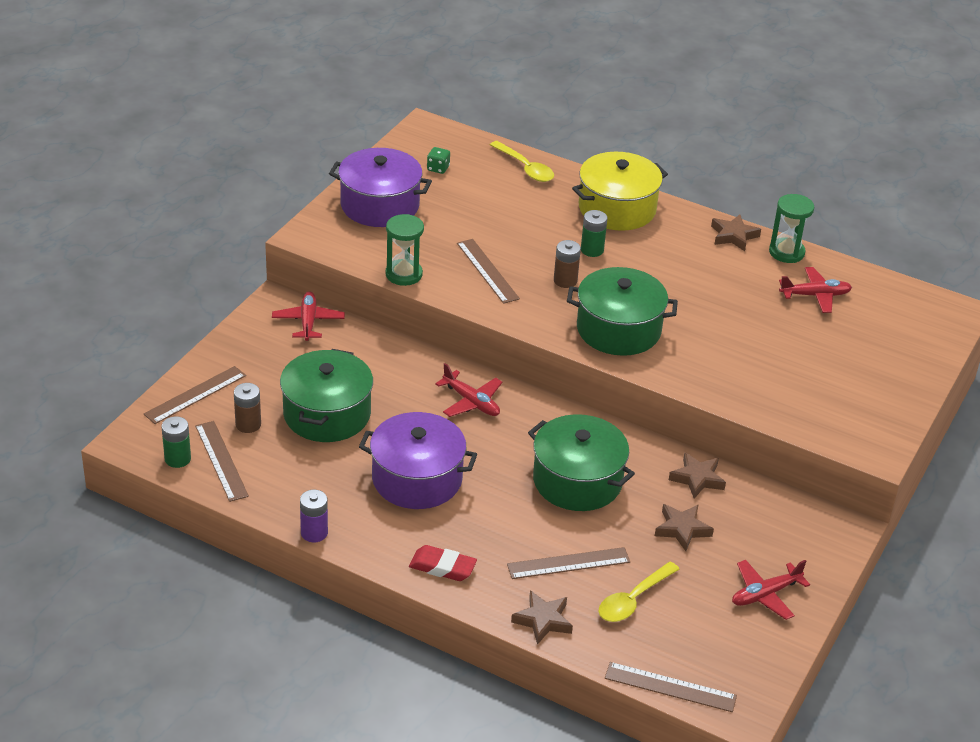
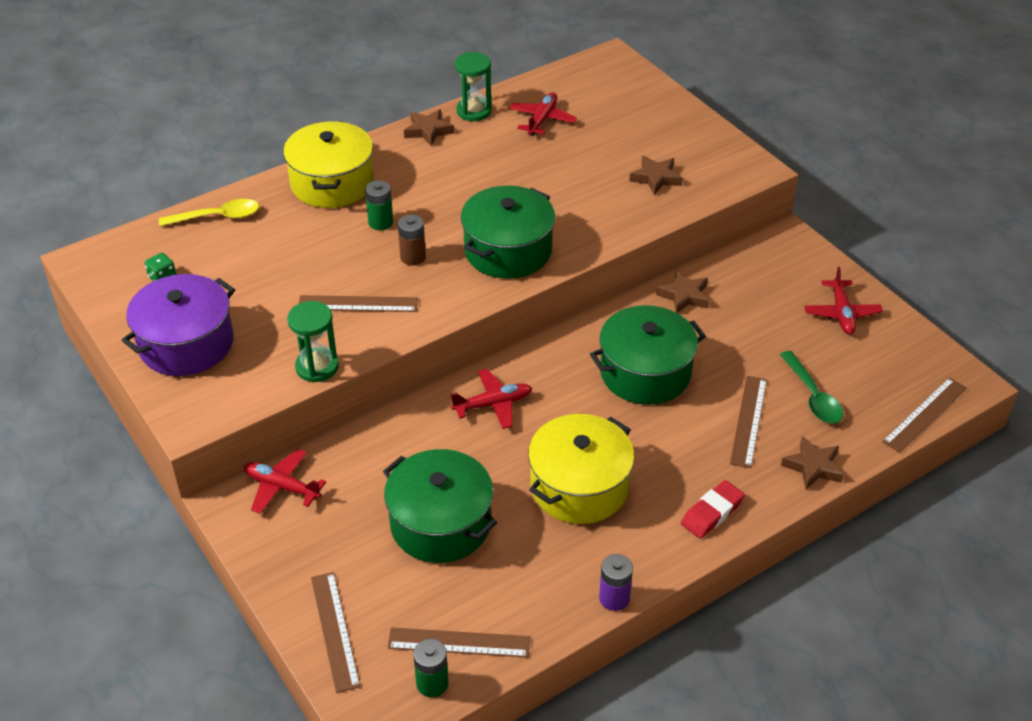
camera: 60 degrees left, 5 degrees up
(248, 424) = (415, 598): brown battery -> none
(417, 478) = (579, 486): purple pot -> yellow pot
(633, 600) = (813, 396): yellow spoon -> green spoon
(682, 529) = (741, 331): brown star -> brown star (656, 178)

